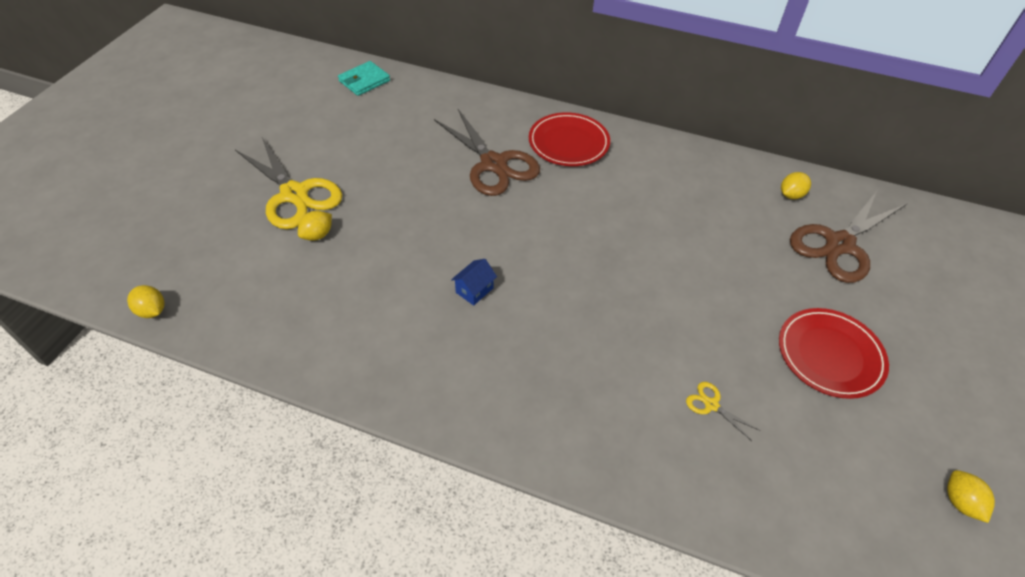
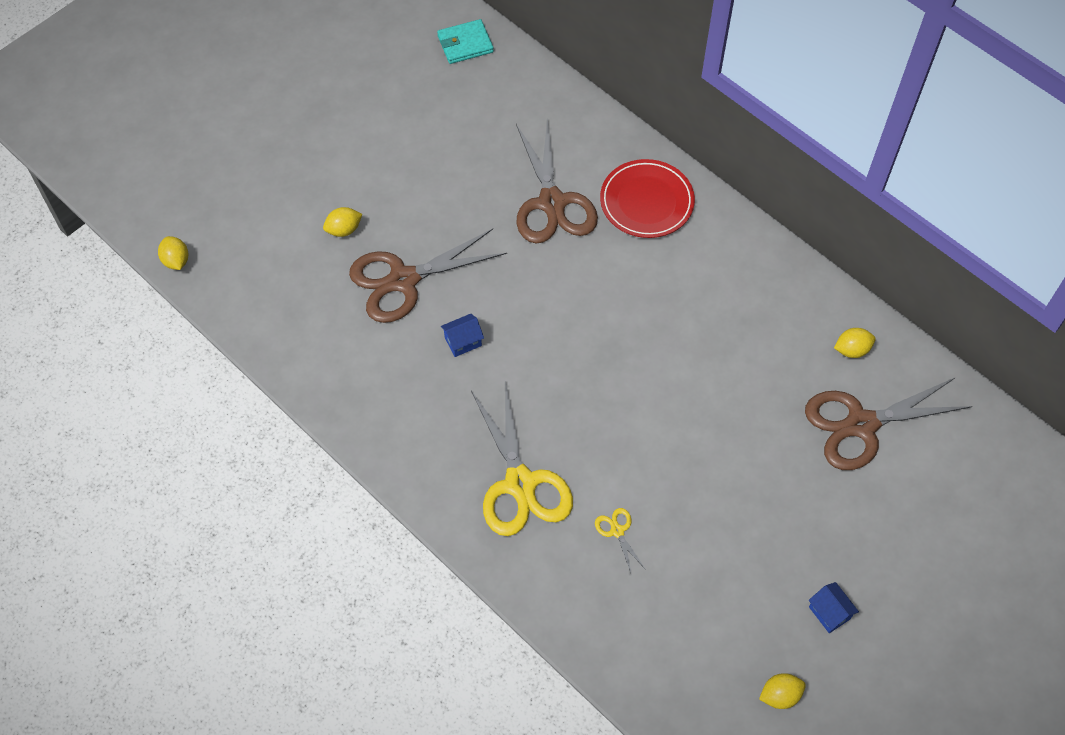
camera: 25 degrees right, 10 degrees up
(295, 194) = (339, 174): yellow scissors -> yellow scissors (521, 484)
(393, 258) = (403, 280): none -> brown scissors
(829, 355) = (761, 530): red plate -> none
(937, 404) = (829, 613): none -> blue house
(960, 502) = (780, 695): yellow lemon -> yellow lemon turned 60 degrees clockwise

